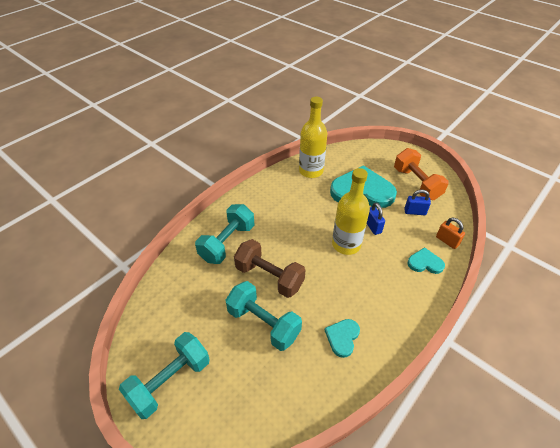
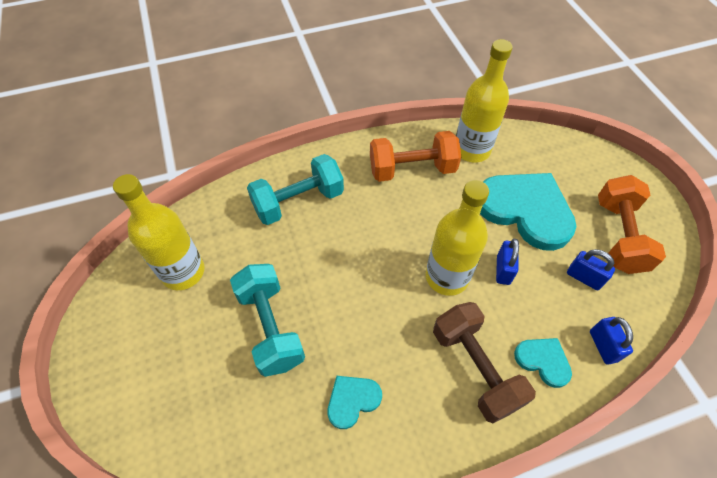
camera: 30 degrees right, 10 degrees up
(170, 381) = (129, 338): turquoise dumbbell -> none
(179, 320) = (183, 272): none -> yellow bottle
(269, 277) = (318, 271): brown dumbbell -> brown dumbbell (475, 368)
(284, 195) = (412, 169): none -> orange dumbbell
(447, 241) = (603, 346): orange padlock -> blue padlock

